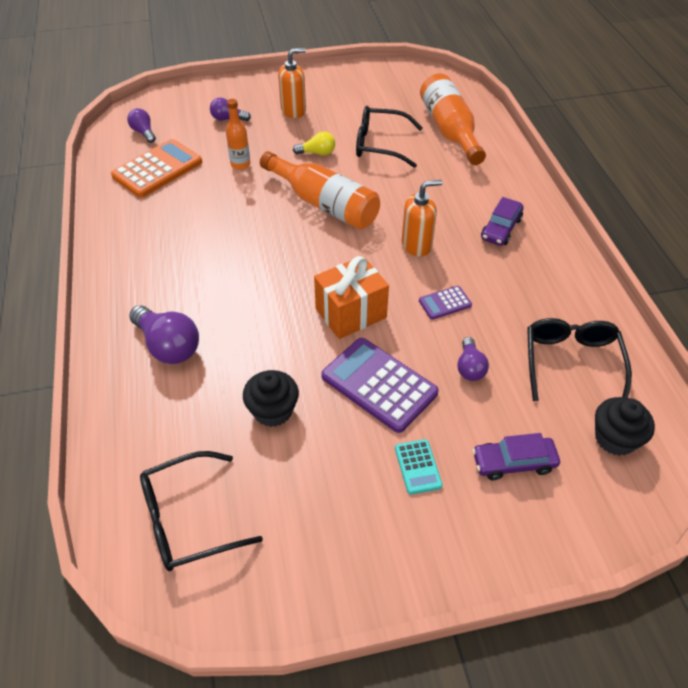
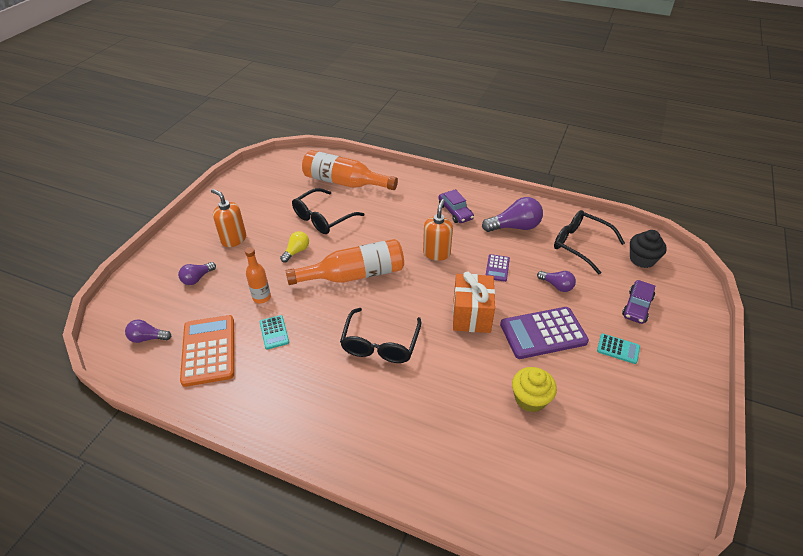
camera: 55 degrees left, 5 degrees down
(168, 346) = (424, 434): purple light bulb -> purple light bulb (514, 227)
(189, 519) = (598, 493): black glasses -> black glasses (380, 343)
(207, 193) = (274, 332): none -> turquoise calculator
(273, 411) = (530, 399): black cupcake -> yellow cupcake
(293, 111) = (233, 239): orange soap dispenser -> orange soap dispenser turned 60 degrees counterclockwise

